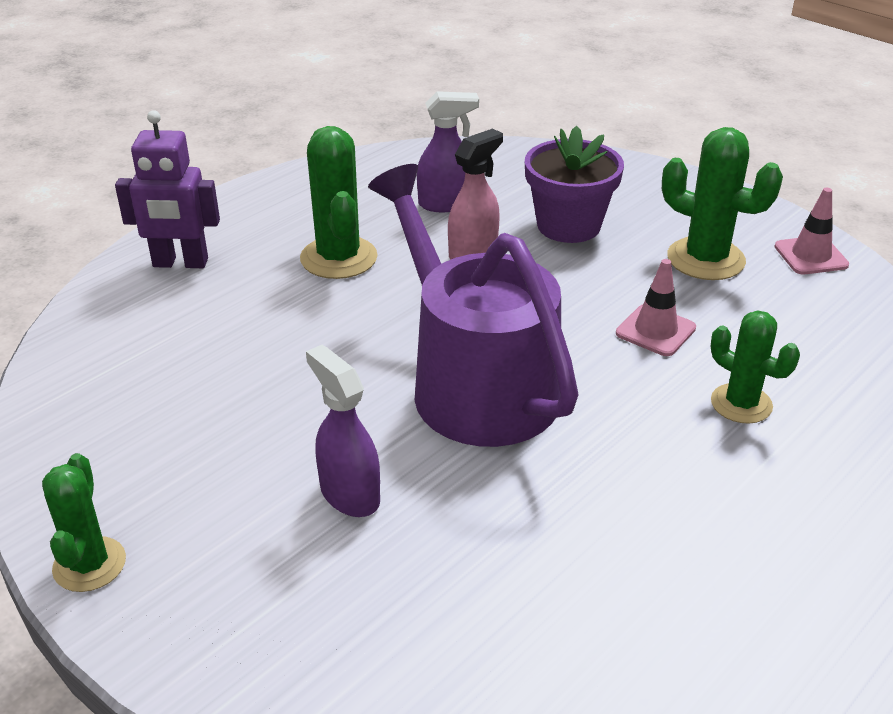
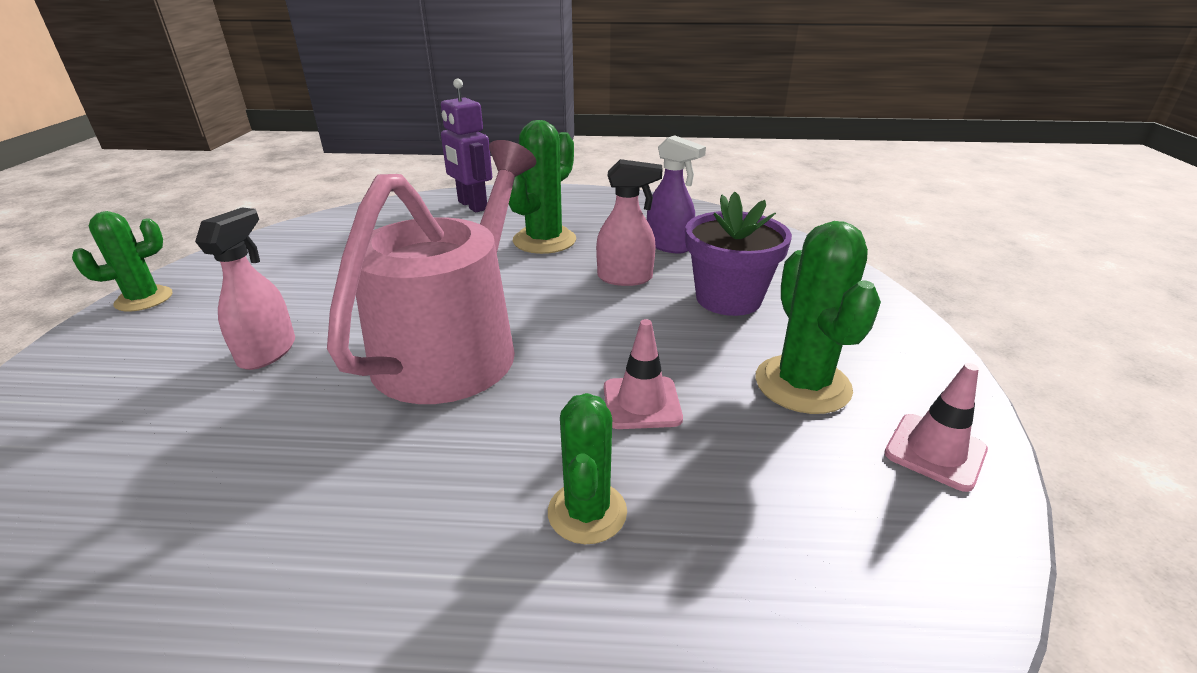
camera: 50 degrees right, 5 degrees down
(349, 494) = (268, 352): purple spray bottle -> pink spray bottle
(475, 383) = (455, 346): purple watering can -> pink watering can

